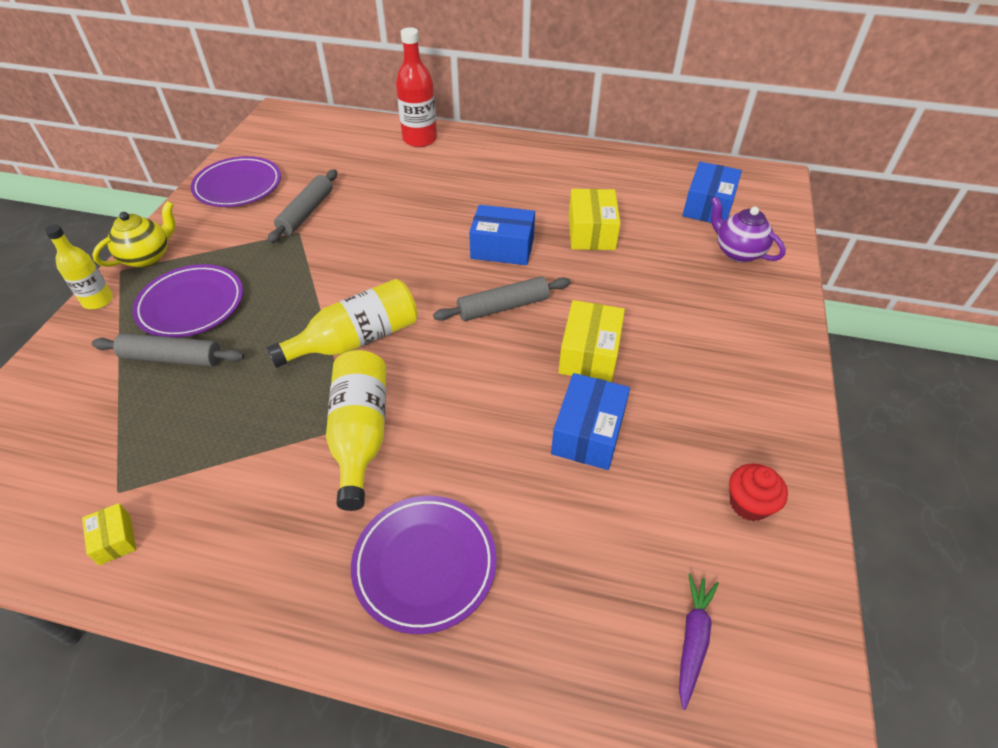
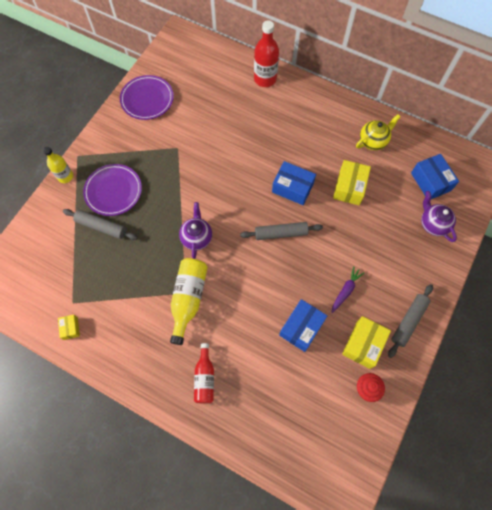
camera: 15 degrees right, 20 degrees up
(147, 257) = (92, 149): yellow teapot -> yellow teapot (373, 141)
(306, 213) = (184, 132): grey rolling pin -> grey rolling pin (409, 321)
(356, 340) = (197, 238): yellow bottle -> purple teapot
(425, 564) = (204, 378): purple plate -> red bottle
(589, 354) = (318, 278): yellow box -> yellow box (363, 344)
(693, 639) = (313, 446): purple carrot -> purple carrot (345, 290)
(708, 206) = (430, 182): blue box -> blue box turned 60 degrees counterclockwise

